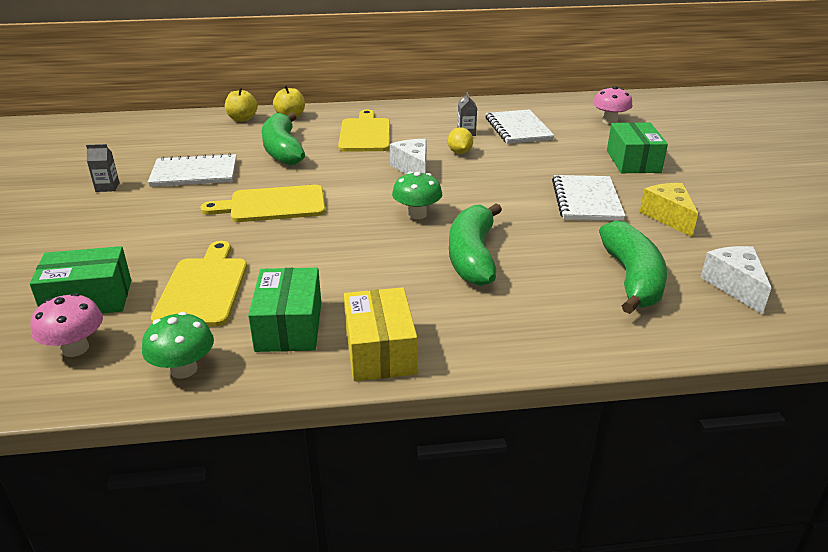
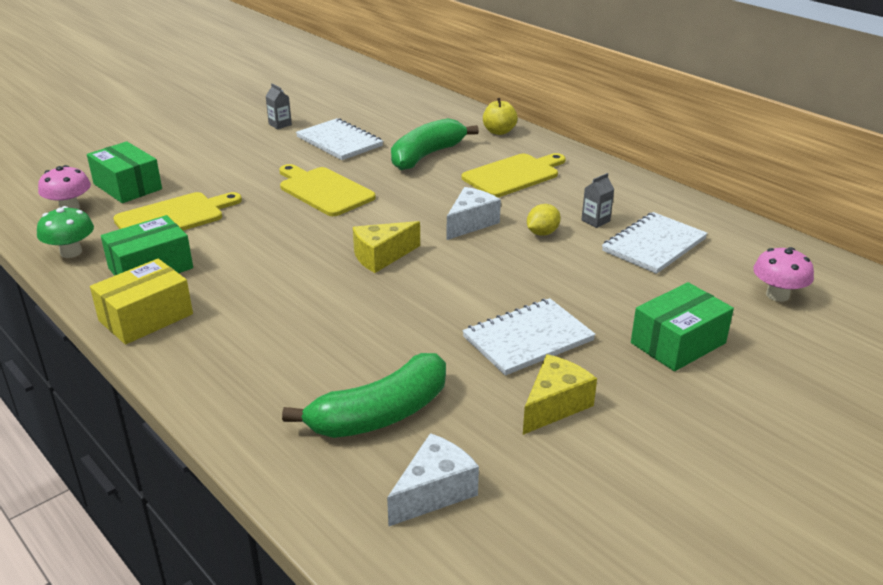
camera: 55 degrees right, 0 degrees up
(242, 119) = (463, 116): yellow apple -> none
(417, 214) = (381, 256): green mushroom -> yellow cheese
(472, 256) = (333, 310): green banana -> none

